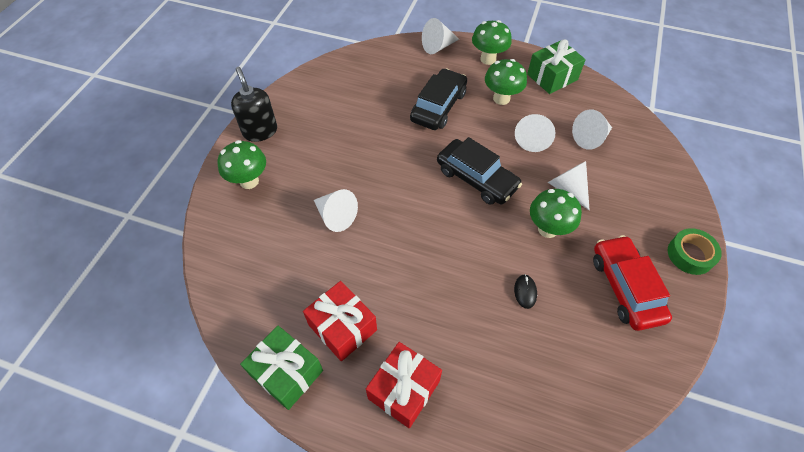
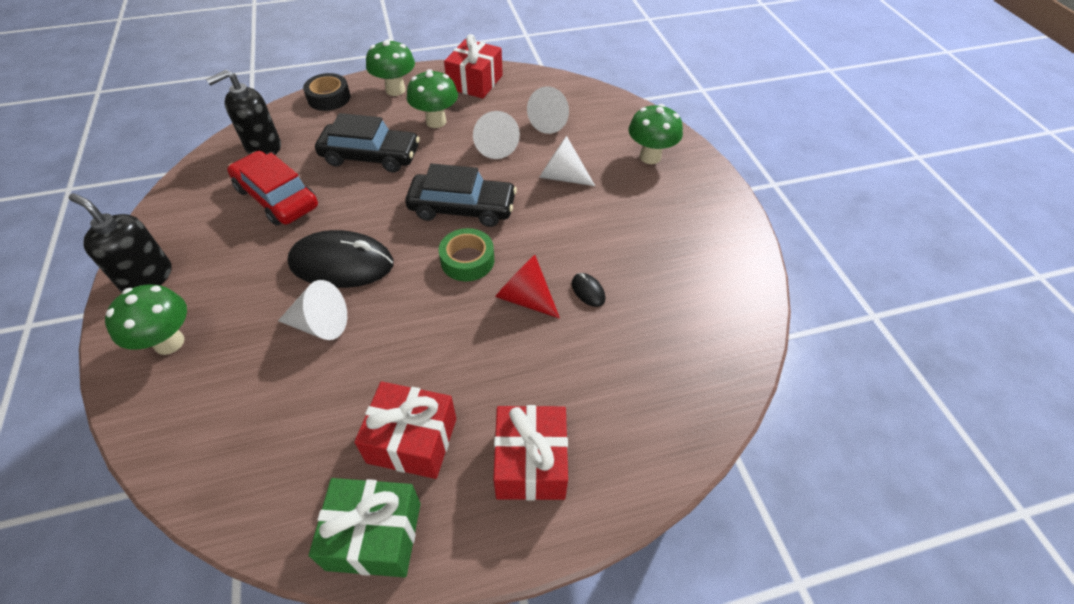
camera: 35 degrees left, 5 degrees down
(373, 180) = (342, 263): none -> black mouse
(374, 68) = (263, 147): none -> black soap dispenser
(438, 46) = (329, 98): white cone -> black tape
(438, 106) = (370, 156): black car -> black car turned 105 degrees clockwise
(476, 271) = (525, 298): none -> red cone
(547, 229) = (568, 222): green mushroom -> green mushroom (650, 157)
(552, 77) = (475, 82): green gift -> red gift
(625, 287) = (675, 238): red car -> red car (277, 197)
(690, 255) = (708, 182): green tape -> green tape (467, 260)

